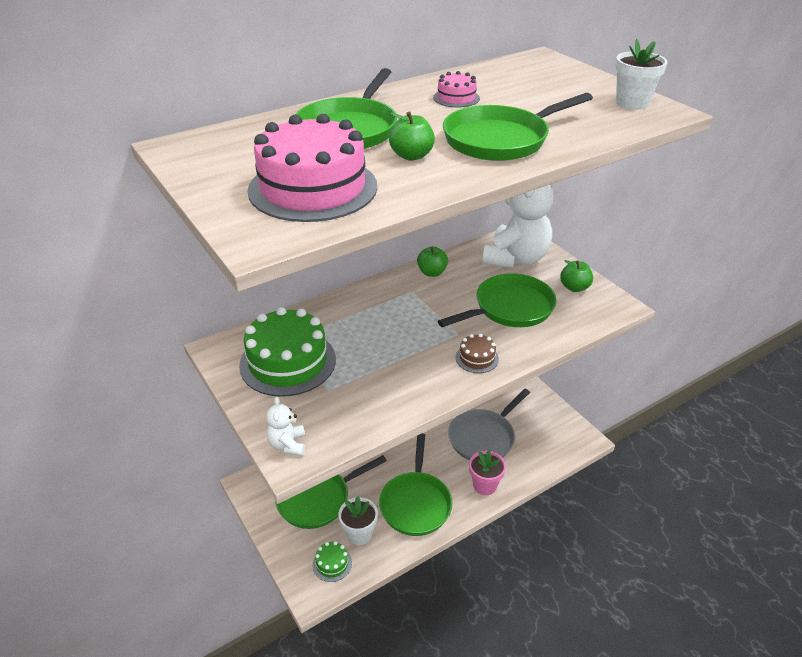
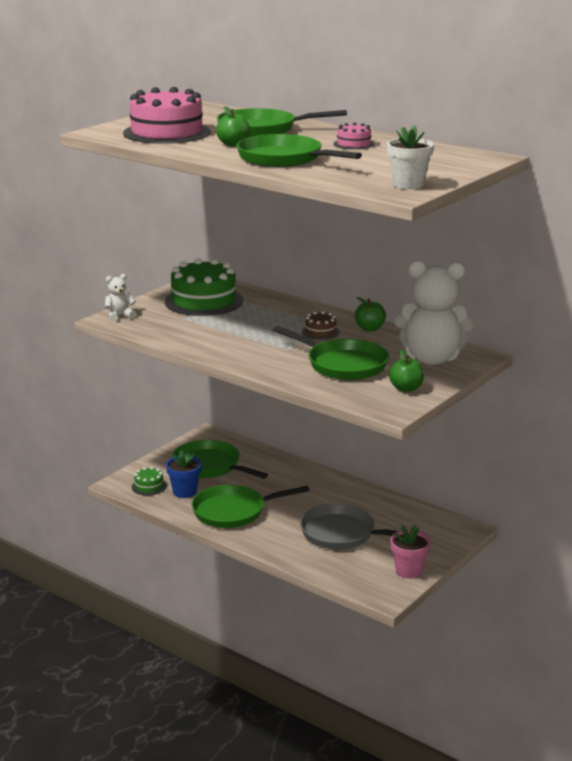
camera: 70 degrees right, 15 degrees down
(359, 534) = (184, 492): white flower pot -> blue flower pot
(477, 358) = (259, 360): brown cake -> brown cake (320, 332)
(484, 485) = (278, 543): pink flower pot -> pink flower pot (408, 571)

